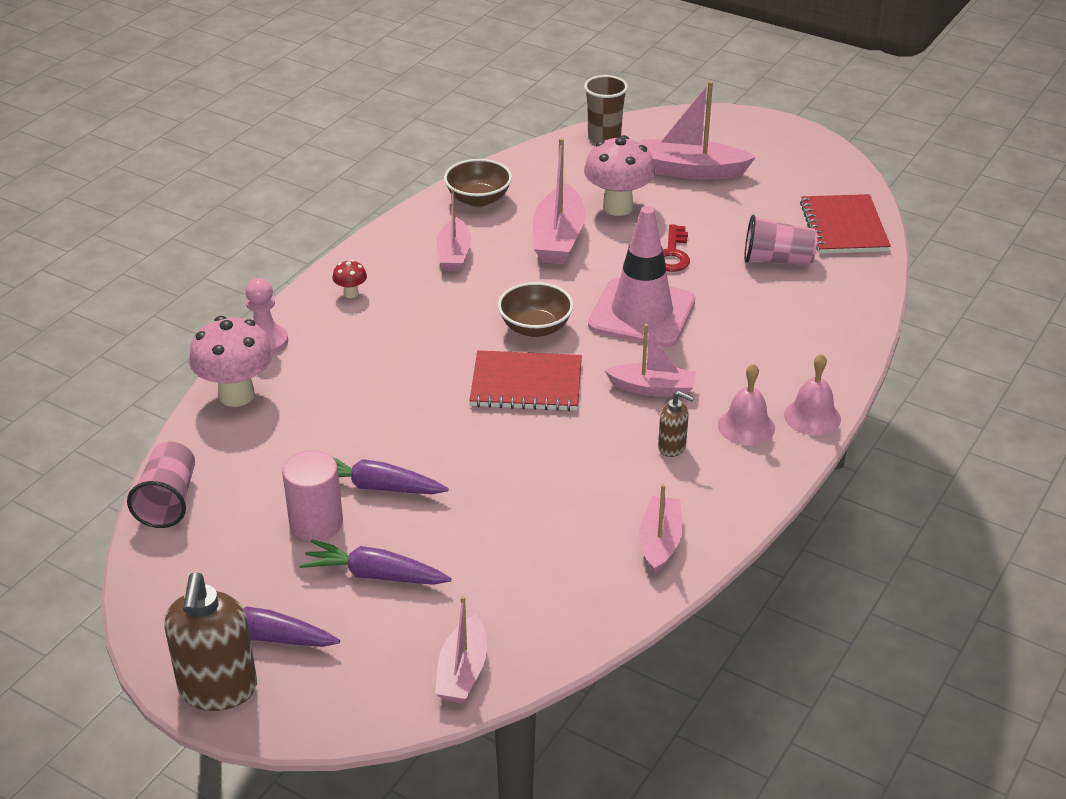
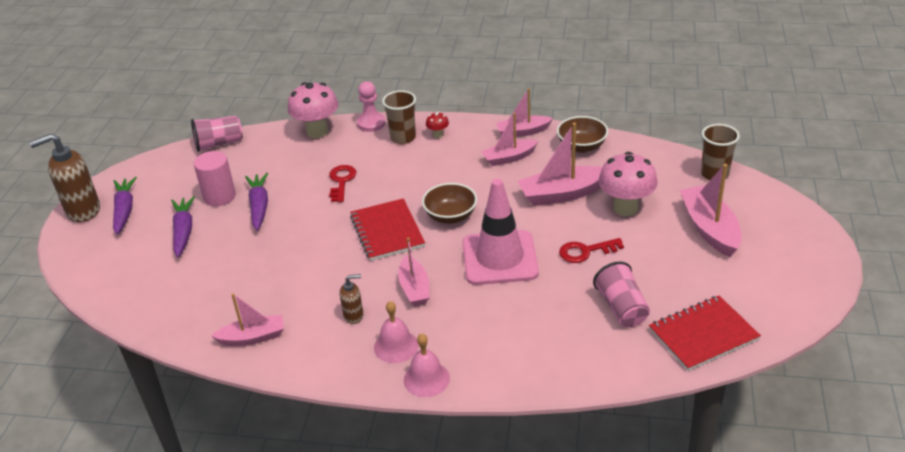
camera: 70 degrees right, 0 degrees up
(329, 323) = (403, 138): none -> brown cup
(383, 398) = (341, 181): none -> red key
(462, 671) = (114, 289): pink boat -> pink boat (523, 132)
(672, 447) = (354, 316): brown soap dispenser -> brown soap dispenser turned 105 degrees counterclockwise

